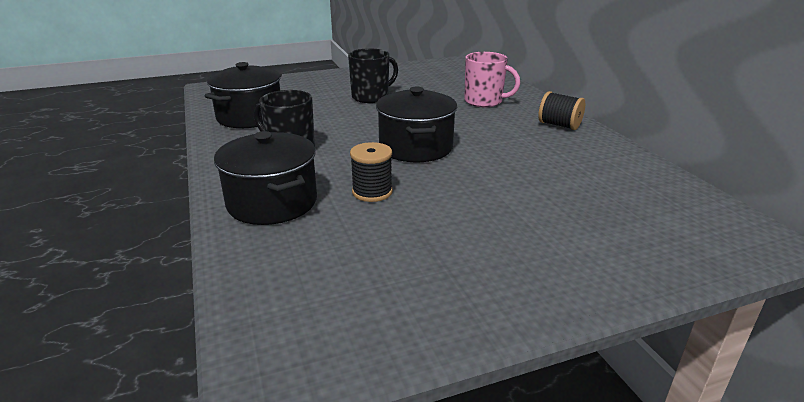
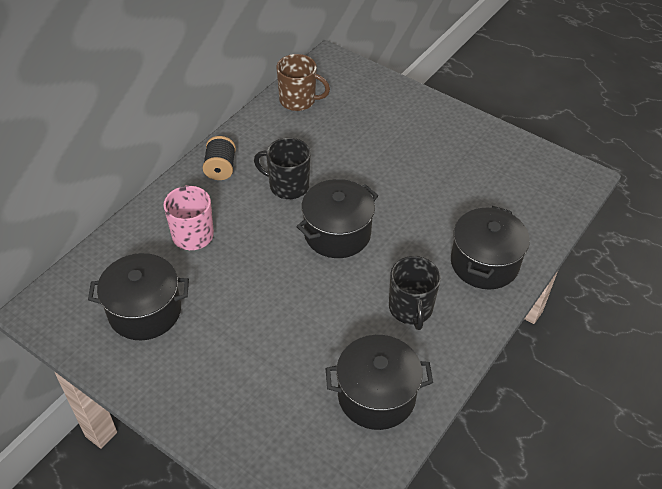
camera: 125 degrees left, 20 degrees up
(371, 97) = (243, 329): black mug -> black mug (288, 186)
(372, 192) = (424, 222): black spool -> none
(428, 79) = (145, 311): none -> black pot
(660, 188) = (298, 100): none -> brown mug

